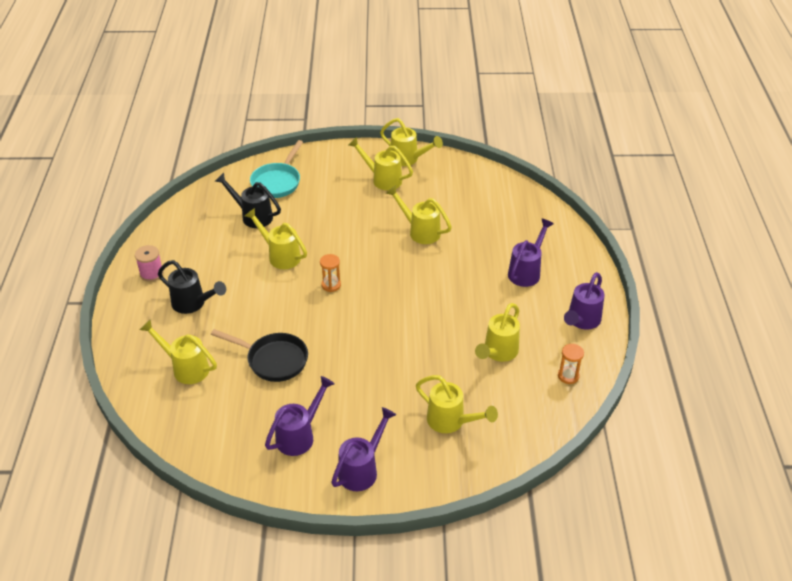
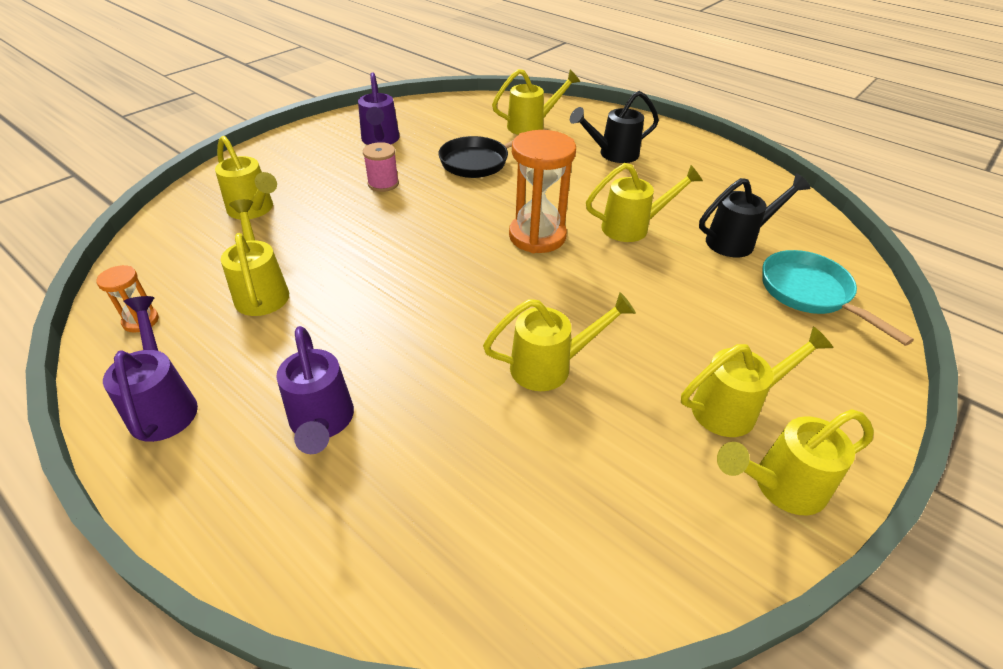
camera: 130 degrees right, 0 degrees up
(151, 273) = (687, 151): pink spool -> pink spool (383, 183)
(331, 285) = (537, 236): orange hourglass -> orange hourglass, size x2.03
(362, 469) = (301, 150): purple watering can -> none
(451, 422) = (254, 210): yellow watering can -> yellow watering can turned 120 degrees counterclockwise

